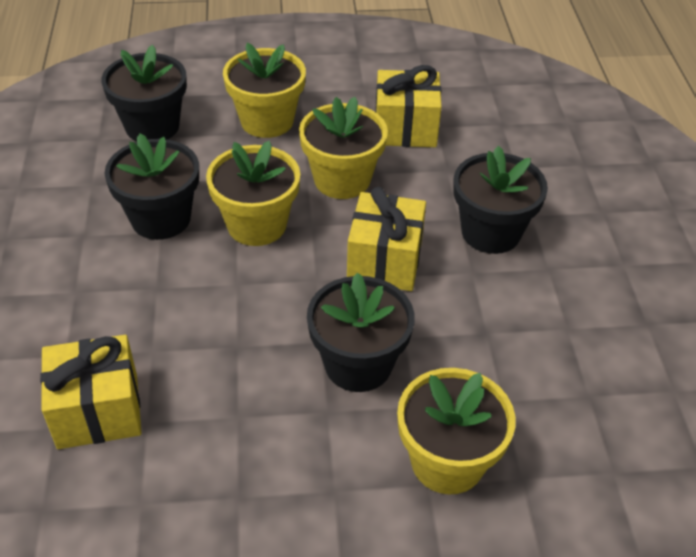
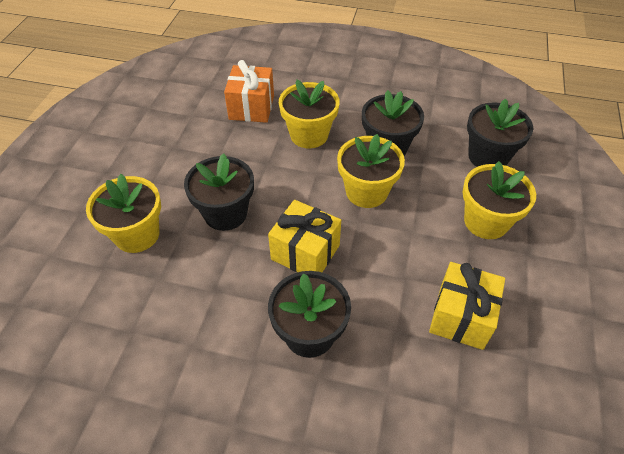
camera: 110 degrees right, 5 degrees up
(98, 411) = (251, 107): yellow gift -> orange gift
(342, 180) = (401, 251): yellow flower pot -> yellow flower pot (309, 135)

